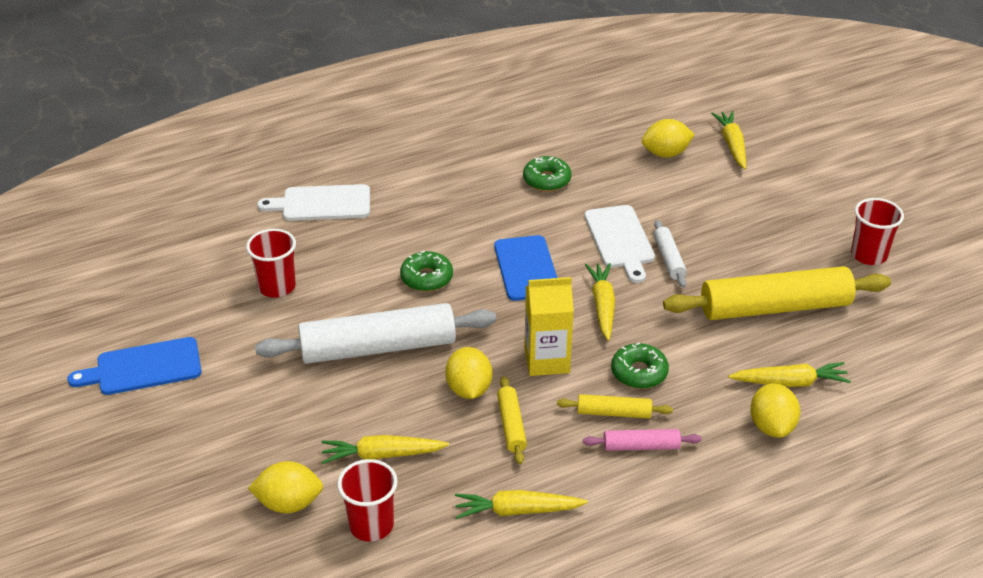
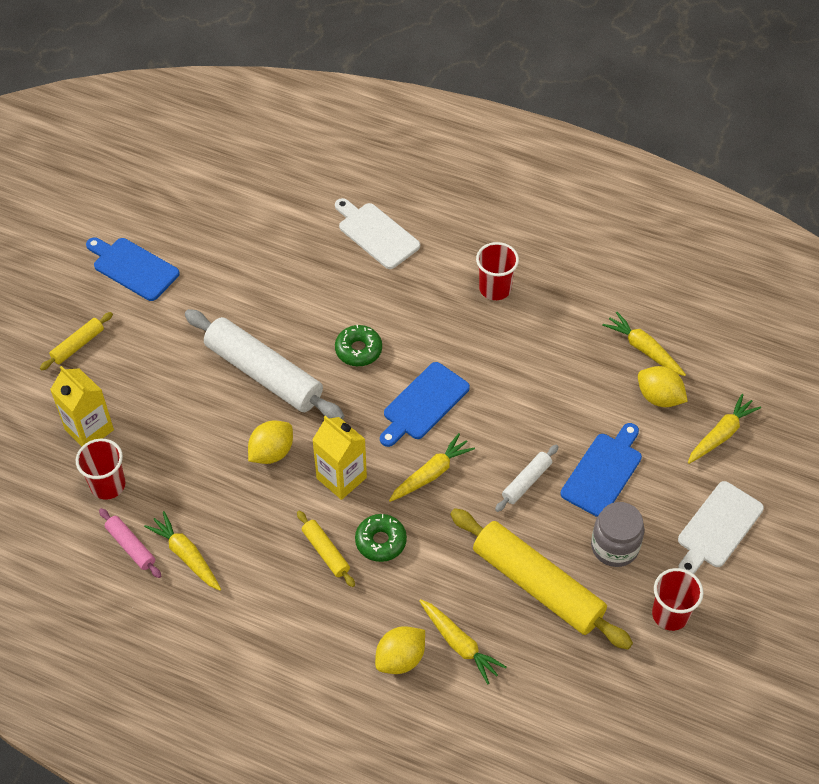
camera: 50 degrees right, 15 degrees up
(277, 287) = (268, 276): red cup -> red cup (495, 289)
(289, 503) = (89, 429): yellow lemon -> yellow carton
(382, 455) = (170, 447): yellow carrot -> yellow carrot (643, 349)
(511, 425) = (259, 500): yellow rolling pin -> yellow rolling pin (78, 345)
(547, 180) = (542, 344): green donut -> none
(620, 240) = (517, 436): white cutting board -> white cutting board (717, 527)
(641, 446) = (307, 589): pink rolling pin -> pink rolling pin (131, 546)
(703, 216) = (603, 472): none -> blue cutting board
(779, 248) = (614, 547): none -> grey jar

